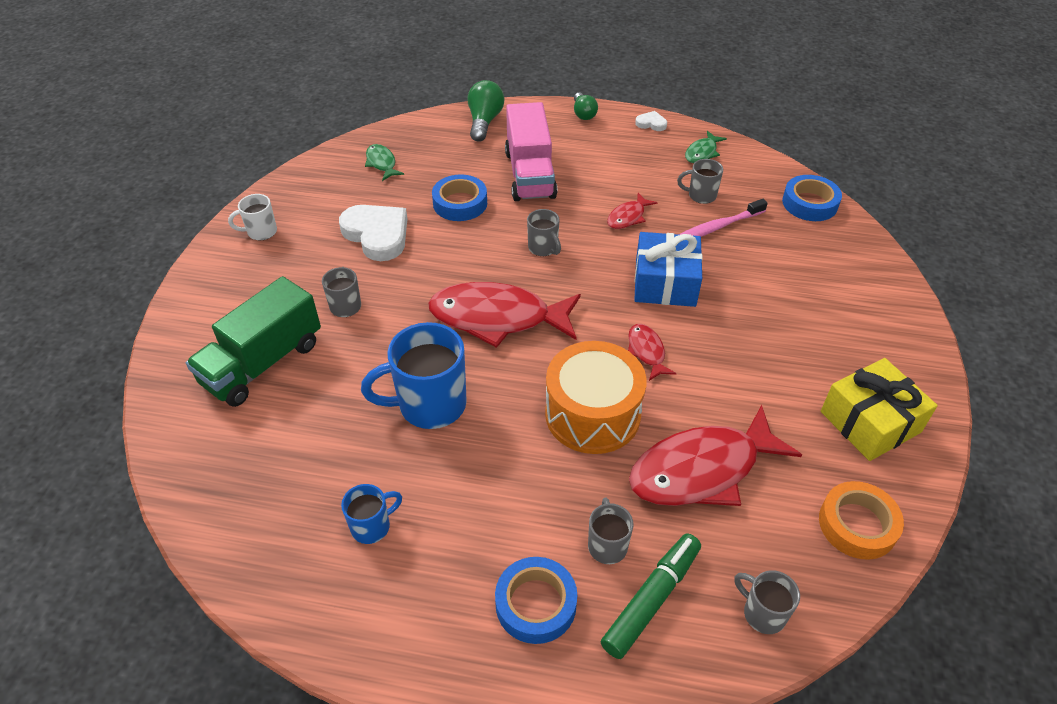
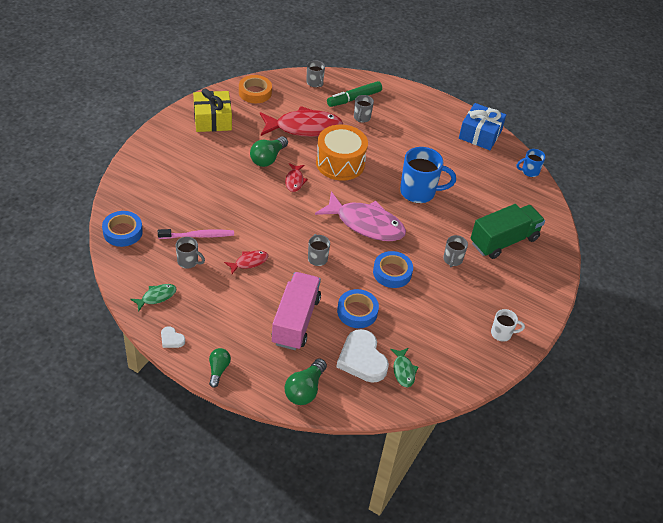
camera: 165 degrees left, 0 degrees up
(372, 526) = (458, 153): blue mug -> blue mug (529, 171)
(377, 235) = (422, 304): white heart -> white heart (362, 359)
(497, 318) = (366, 224): red fish -> pink fish
(536, 604) = (399, 111): blue tape -> blue tape (392, 272)
(665, 283) = (258, 212): blue gift -> blue gift (480, 134)
(717, 377) = (268, 158): none -> green light bulb

